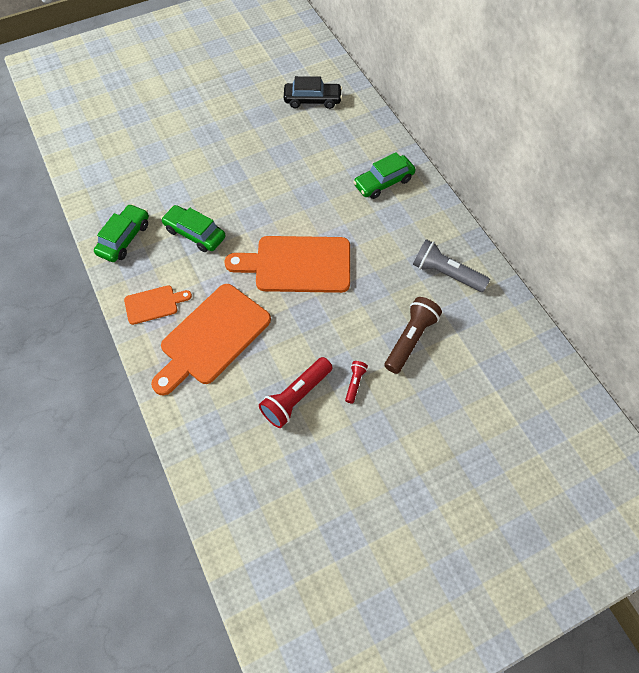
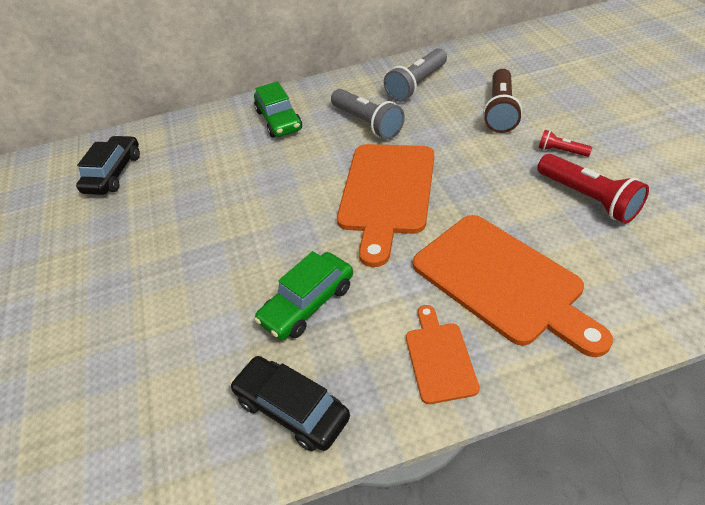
camera: 75 degrees left, 15 degrees down
(124, 238) = (292, 409): green car -> black car
(384, 242) = (367, 123): none -> grey flashlight
(410, 339) = (500, 111): brown flashlight -> brown flashlight turned 120 degrees counterclockwise

